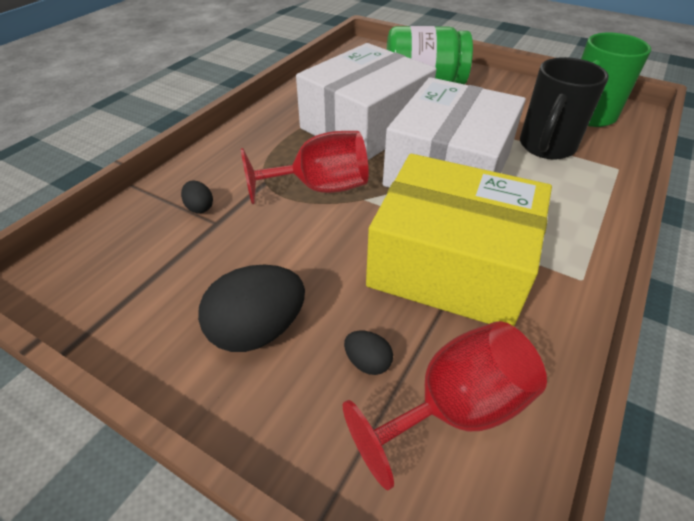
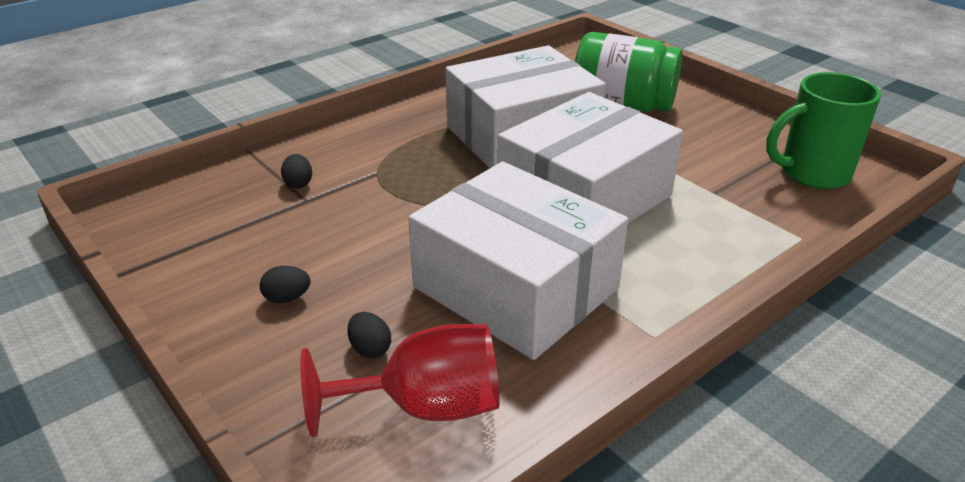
camera: 20 degrees right, 10 degrees down
(257, 330) = (287, 298): black egg -> black egg, size x0.47
(320, 188) = (428, 189): red goblet -> none
(450, 264) = (515, 288): yellow box -> white box
(546, 147) = (725, 197): black mug -> none

